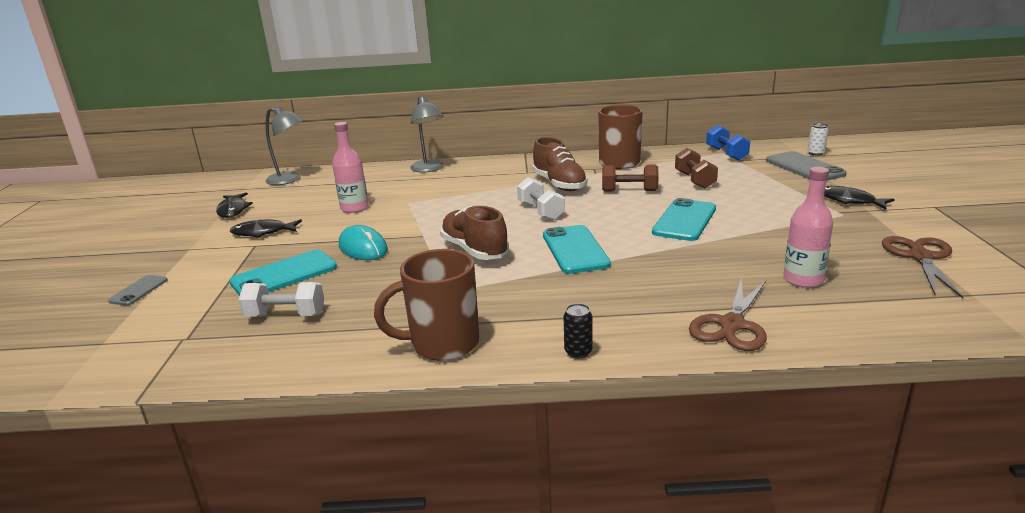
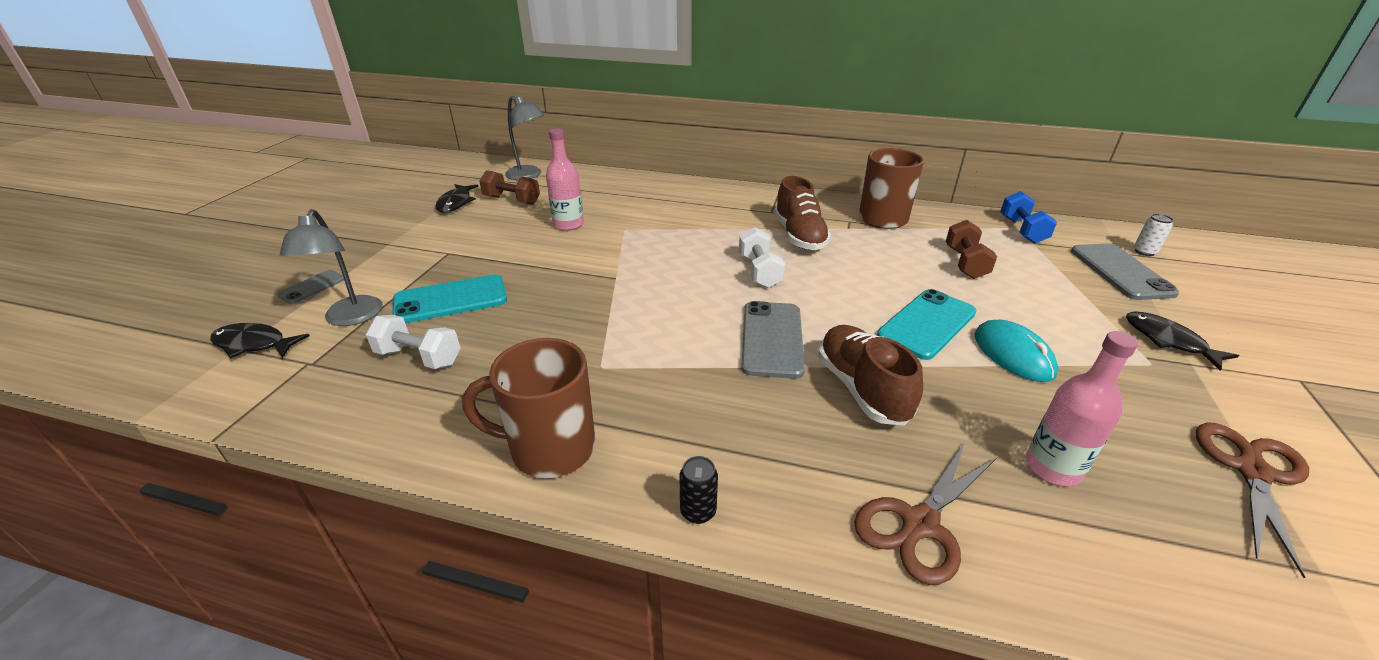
camera: 15 degrees right, 10 degrees up
(263, 232) = (465, 238): black fish -> black fish (254, 344)
(363, 248) = (546, 281): turquoise mouse -> turquoise mouse (1013, 354)
(429, 169) = (670, 188): grey lamp -> grey lamp (350, 318)
(474, 250) = (659, 312): brown shoe -> brown shoe (862, 389)
(575, 250) = (772, 339): turquoise phone -> grey phone
(629, 191) = (877, 263): brown dumbbell -> brown dumbbell (512, 200)

